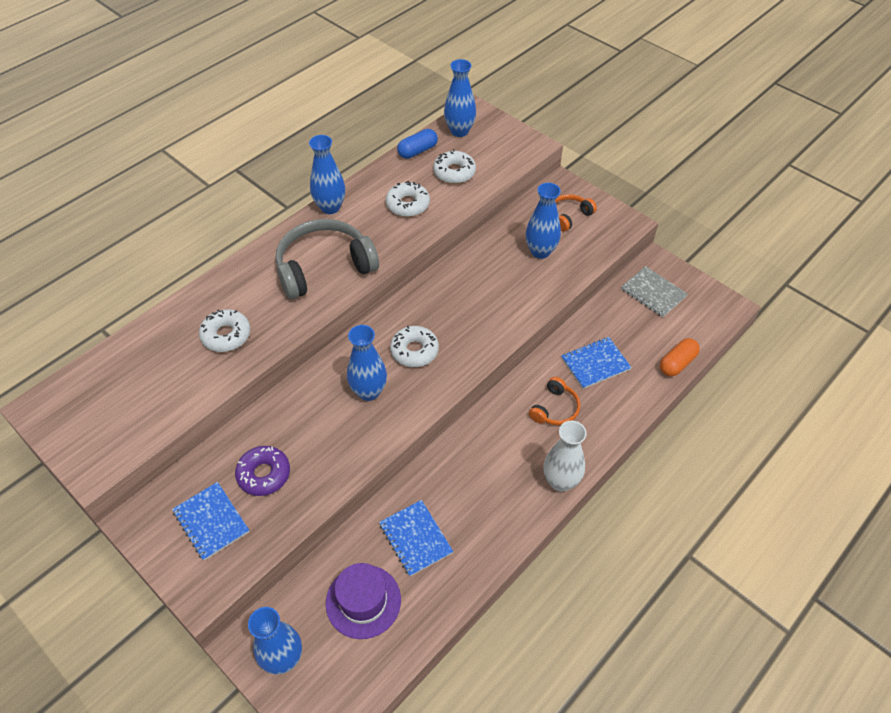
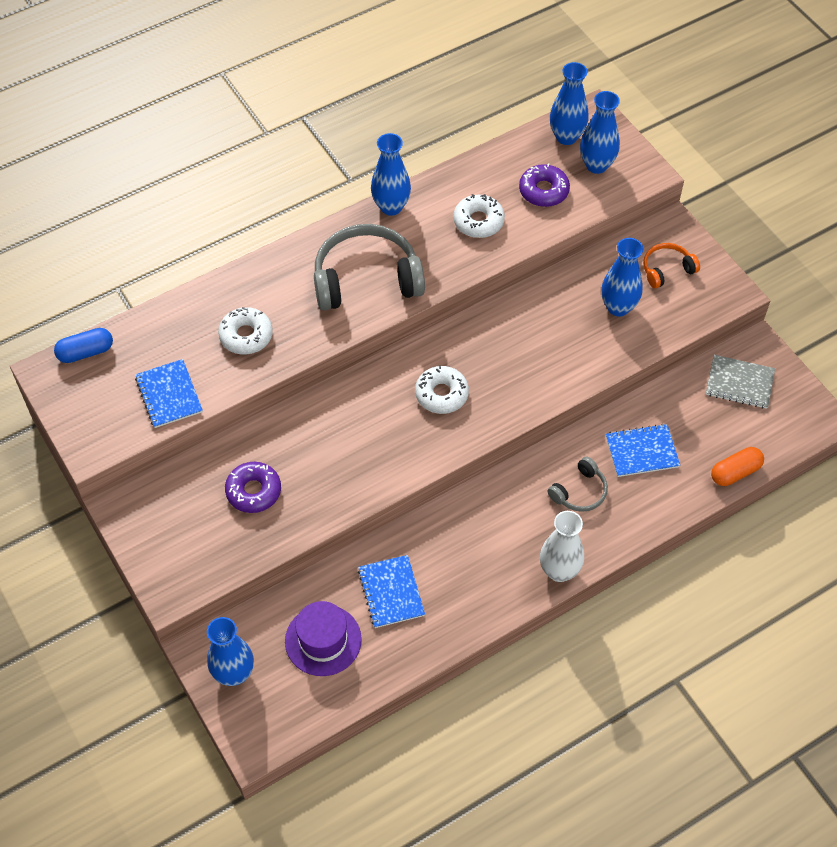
camera: 15 degrees right, 5 degrees up
(211, 521) = (192, 526): blue notebook -> blue notebook (169, 395)
(369, 391) = (381, 428): blue vase -> blue vase (596, 165)
(417, 151) = (509, 154): blue capsule -> blue capsule (86, 352)
(454, 172) = (543, 191): white donut -> purple donut
(555, 409) = (579, 492): orange headphones -> grey headphones
(653, 293) = (739, 383): grey notebook -> grey notebook turned 45 degrees counterclockwise

